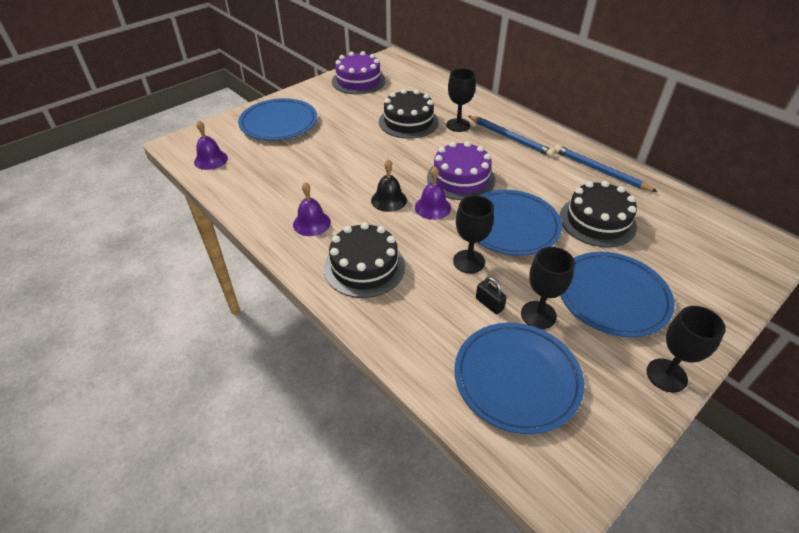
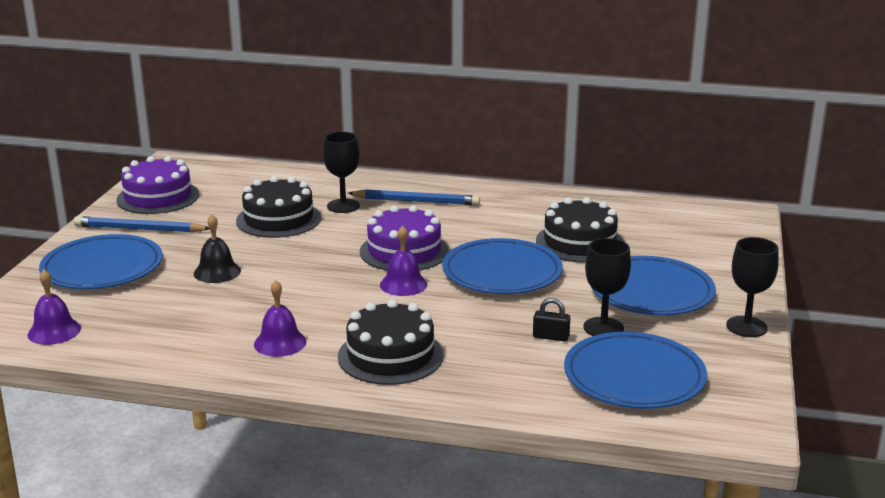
camera: 35 degrees left, 20 degrees down
(389, 200) = (346, 294): black bell -> black bell (217, 272)
(469, 261) = (494, 313): black goblet -> none
(600, 171) = (539, 202): blue pencil -> blue pencil (139, 229)

